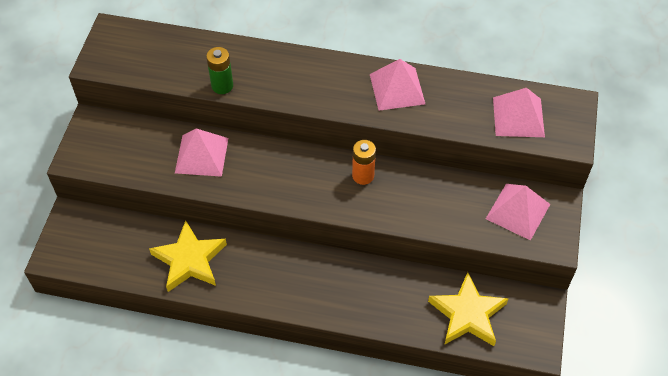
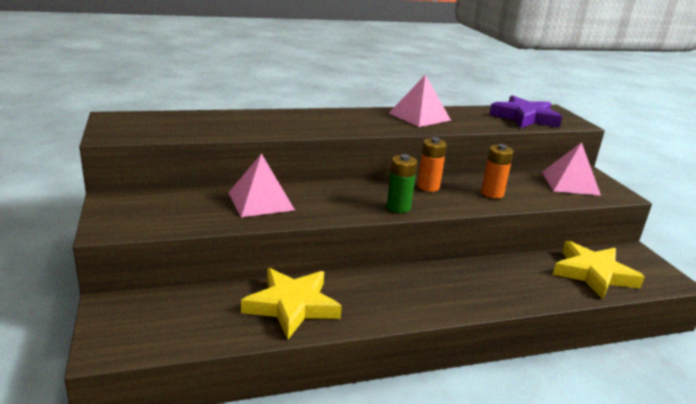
camera: 30 degrees left, 30 degrees down
(222, 86) = (262, 131): green battery -> green battery (398, 207)
(417, 204) = (492, 193): none -> orange battery
(518, 117) = (525, 117): pink pyramid -> purple star

